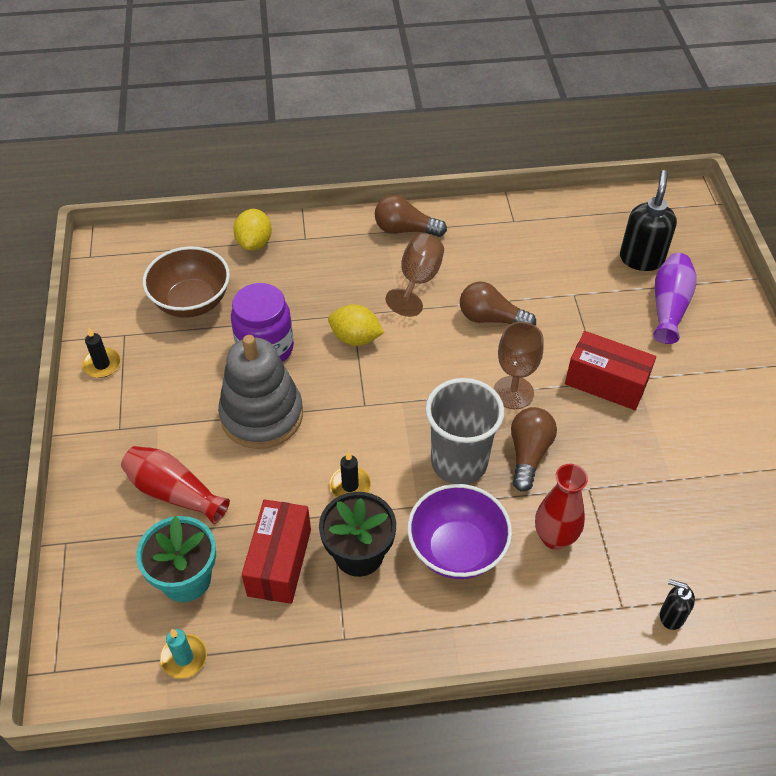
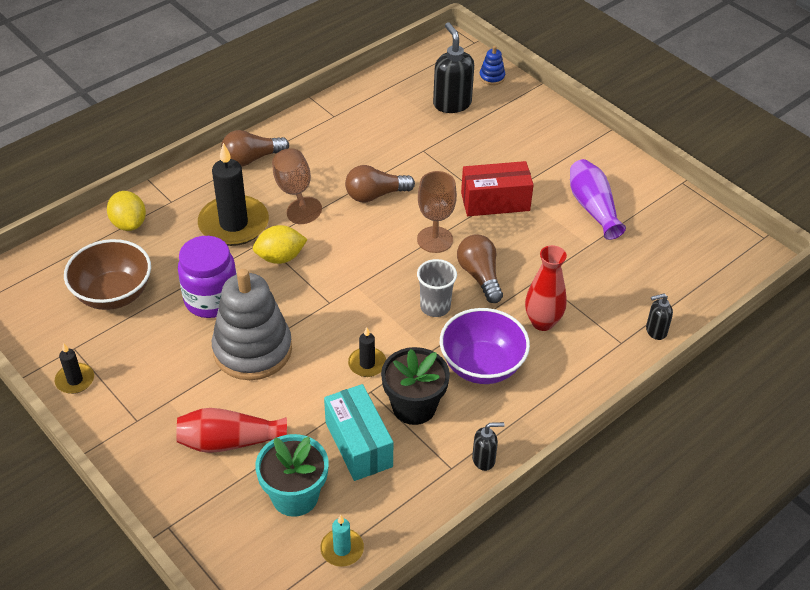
camera: 35 degrees left, 5 degrees down
(279, 562) = (359, 444): red box -> turquoise box
(340, 285) = (234, 224): none -> black candle
(381, 650) = (484, 459): none -> black soap dispenser
(459, 462) = (435, 307): grey cup -> grey cup, size x0.60
(669, 306) = (497, 129): purple vase -> purple vase (593, 208)
(706, 248) = (492, 77): none -> blue stacking toy

